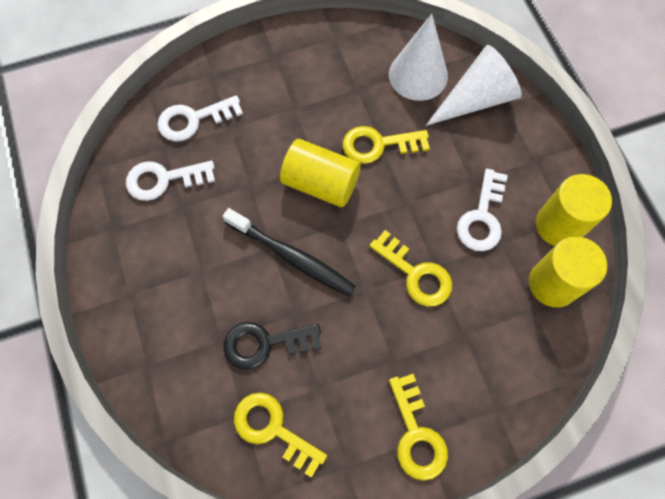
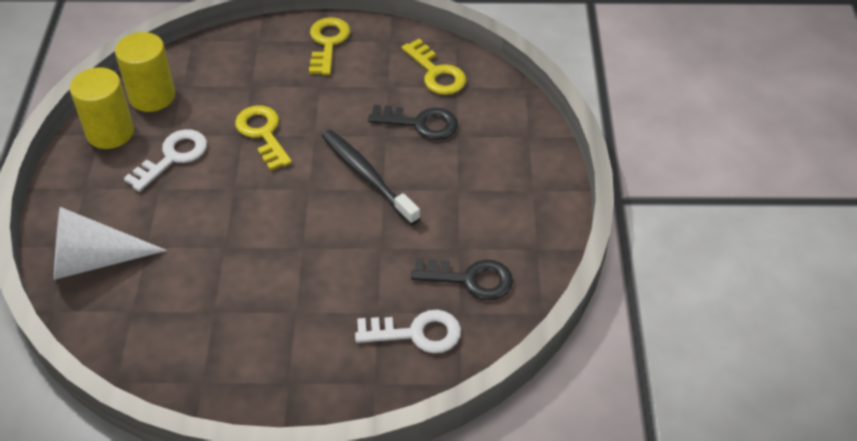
camera: 160 degrees left, 20 degrees down
(164, 179) = (470, 279): white key -> black key
(320, 183) = (308, 228): yellow cylinder -> none
(378, 145) = (228, 246): yellow key -> none
(418, 75) = (136, 305): white cone -> none

